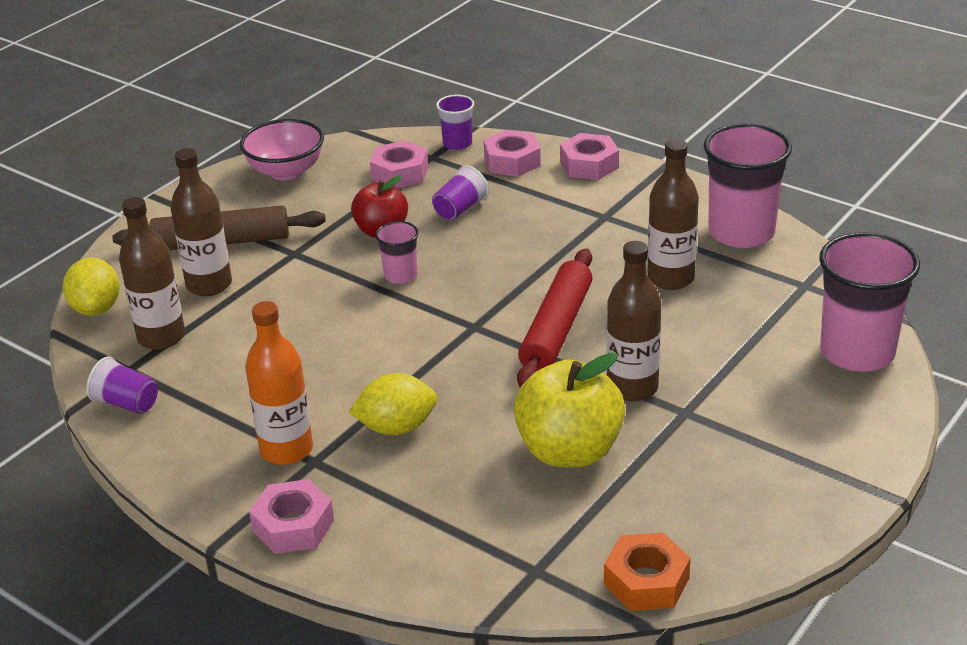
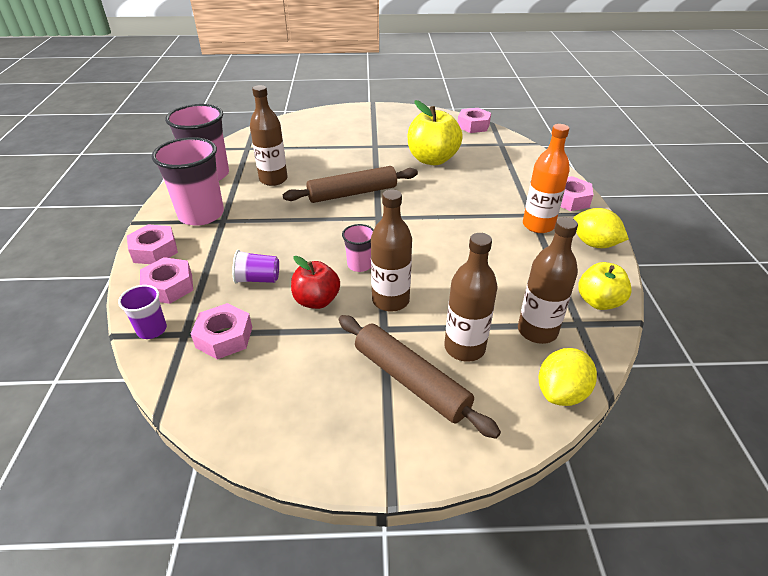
camera: 130 degrees left, 5 degrees up
(127, 403) = (598, 302): purple cup -> yellow apple
(286, 171) = (270, 416): pink bowl -> none
(396, 427) = (479, 203): yellow lemon -> yellow lemon (594, 244)
(556, 329) = (352, 193): red rolling pin -> brown rolling pin
(632, 387) = (373, 160): brown bottle -> brown bottle (390, 300)
(646, 581) = (473, 125): orange nut -> pink nut
(857, 352) = (291, 126): pink cup -> pink cup (201, 214)

